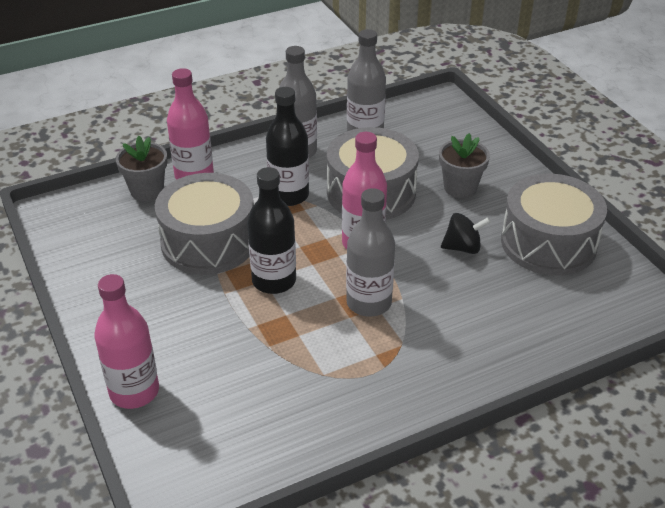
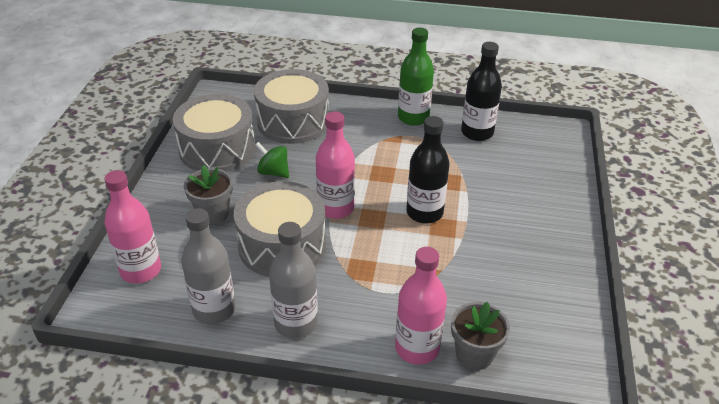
camera: 145 degrees left, 0 degrees up
(134, 391) = (565, 188): pink bottle -> pink bottle (141, 270)
(208, 242) = (451, 268): grey drum -> grey drum (293, 121)
(289, 195) = (350, 278): black bottle -> black bottle (477, 133)
(369, 303) = (374, 169): grey bottle -> none
(398, 404) = (413, 117): none -> green bottle
(463, 247) = (273, 172): black spinning top -> green spinning top

